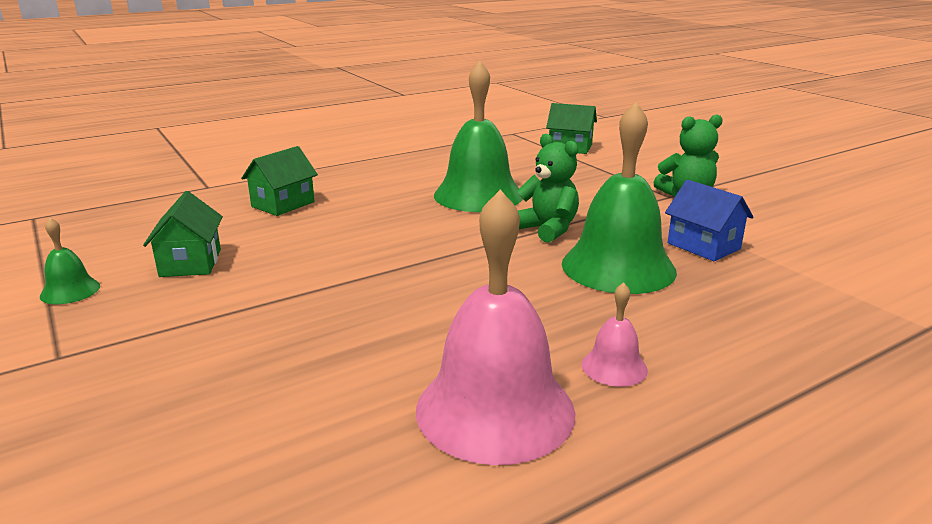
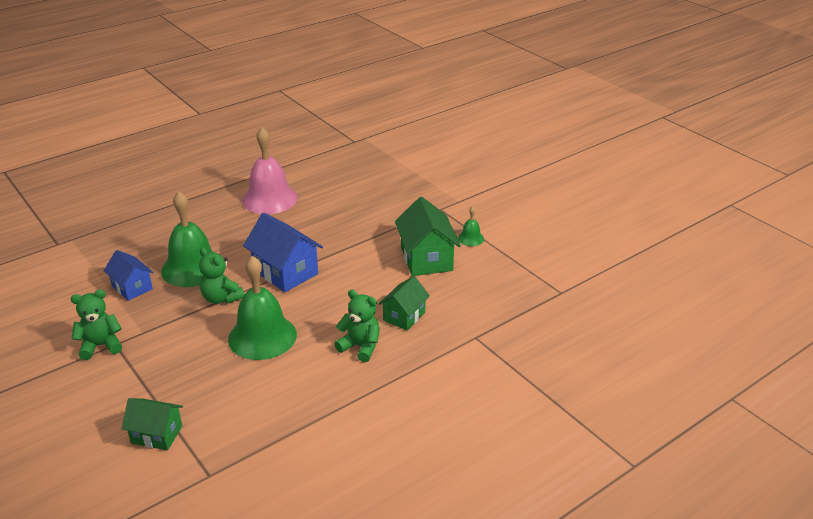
camera: 175 degrees right, 10 degrees up
(191, 263) = (426, 259): green house -> green house, size x1.60
(355, 184) = (360, 347): none -> green teddy bear
(448, 255) = (285, 272): none -> blue house
(614, 367) = (221, 215): pink bell -> none

